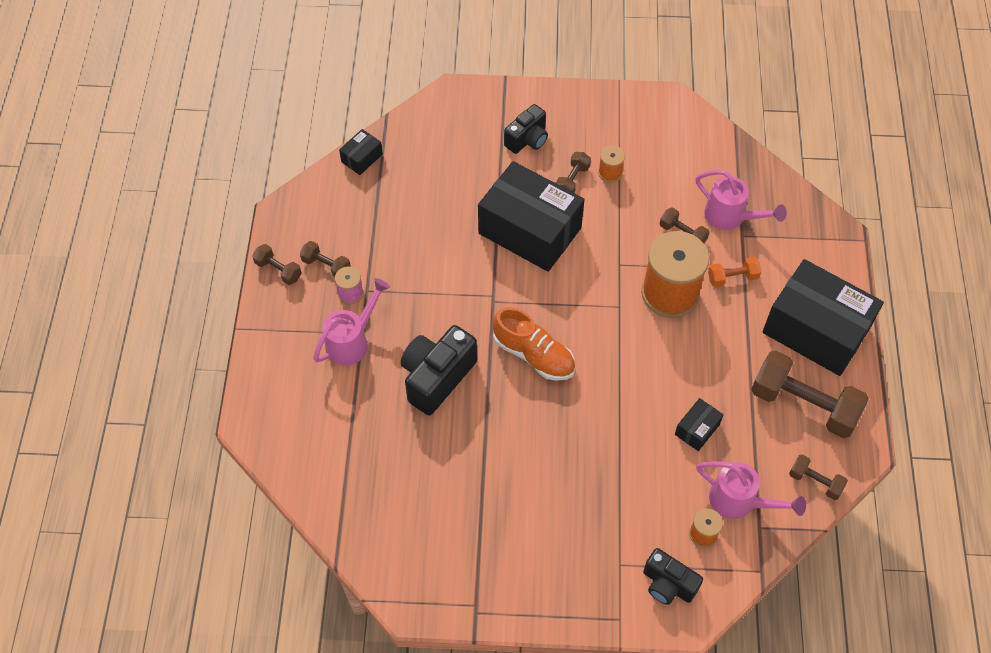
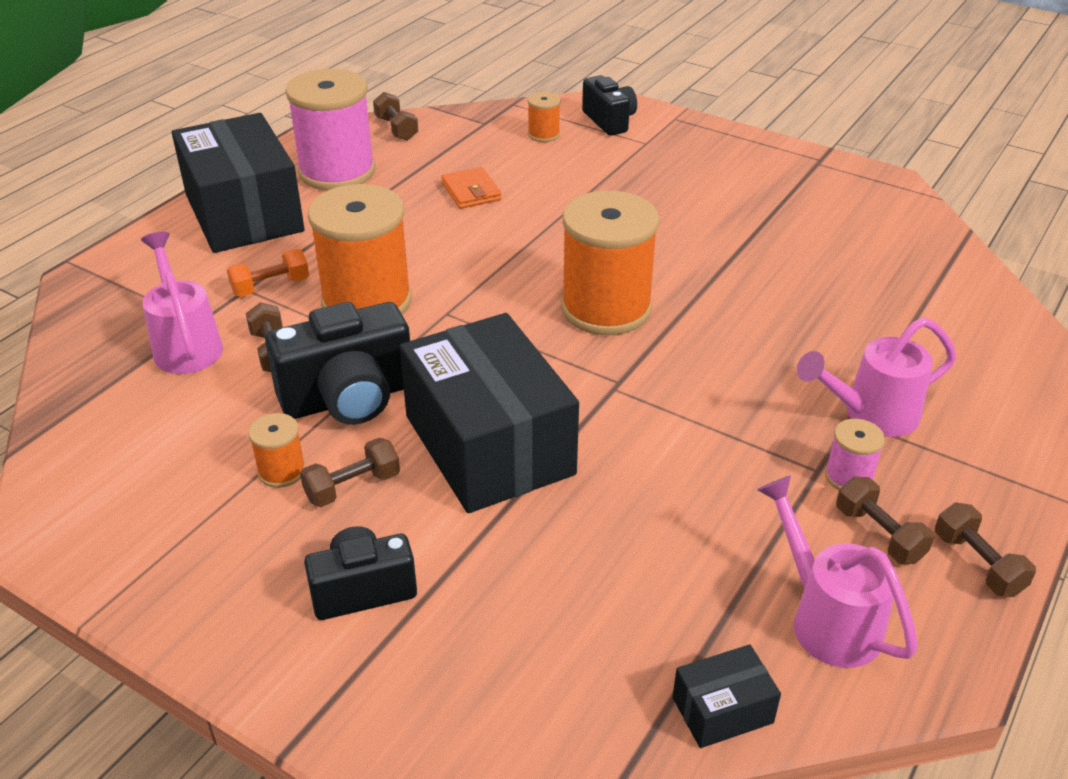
camera: 150 degrees left, 20 degrees down
(437, 377) = (758, 333): black camera -> black camera (349, 399)
(534, 355) = (606, 308): orange shoe -> orange spool
(697, 429) = (471, 192): black box -> orange wallet
(732, 278) = (270, 286): orange dumbbell -> orange dumbbell turned 45 degrees counterclockwise
(739, 501) = (485, 140): pink watering can -> pink watering can (827, 619)
(804, 404) = (337, 171): brown dumbbell -> pink spool

